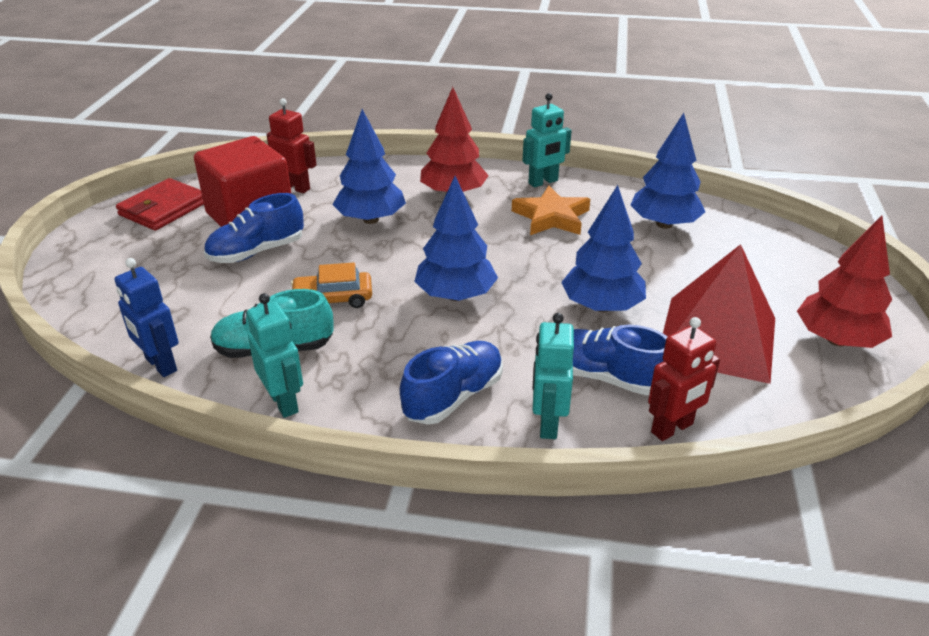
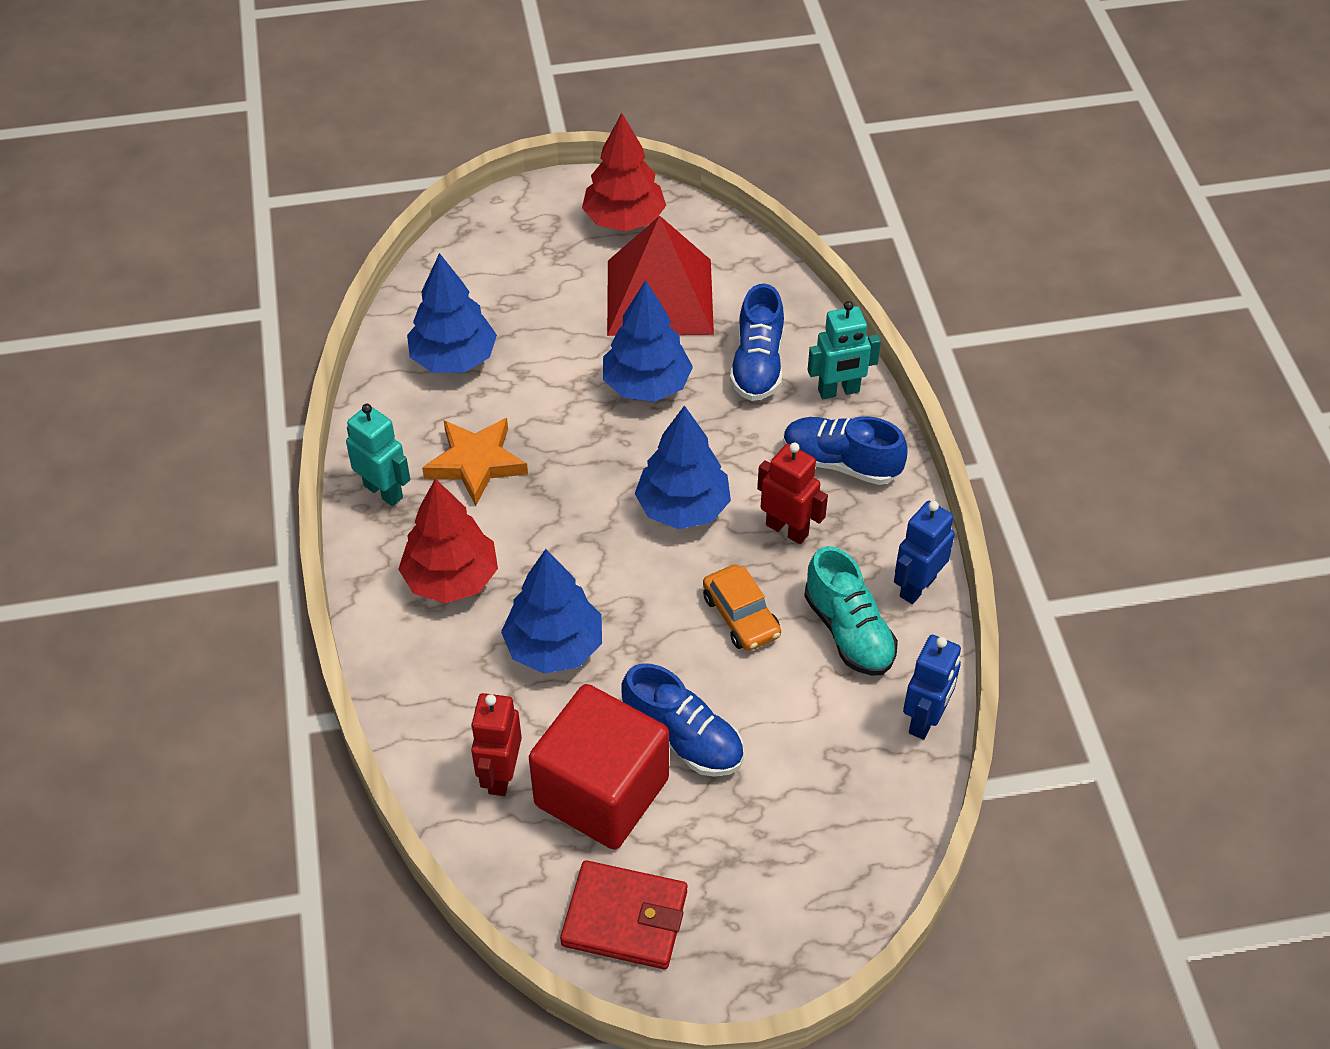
camera: 110 degrees left, 15 degrees up
(284, 402) = (917, 586): turquoise robot -> blue robot
(672, 428) = (801, 313): red robot -> red robot (787, 529)

